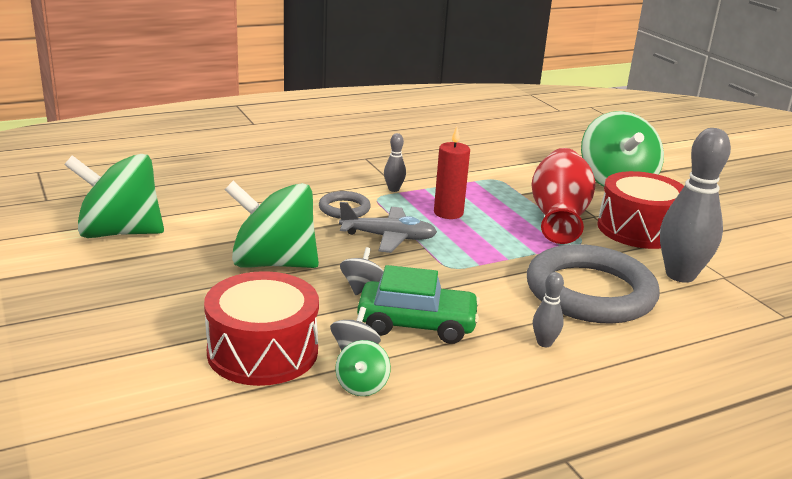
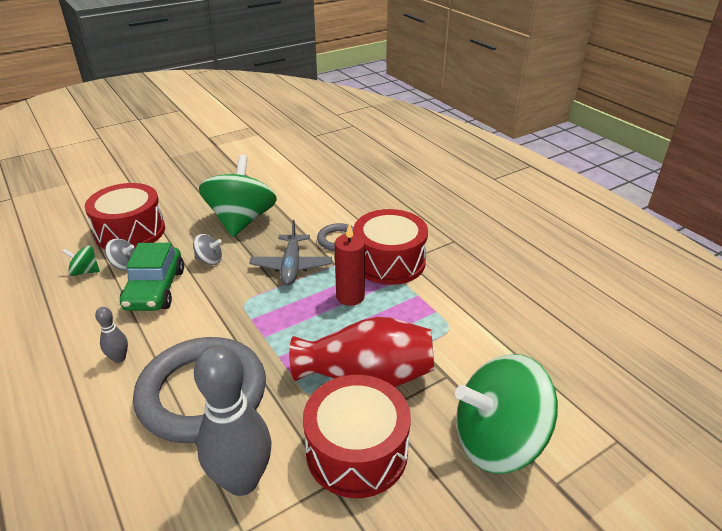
camera: 85 degrees right, 10 degrees up
(119, 232) = (275, 164): green spinning top -> none
(393, 189) = (389, 262): grey bowling pin -> red drum

